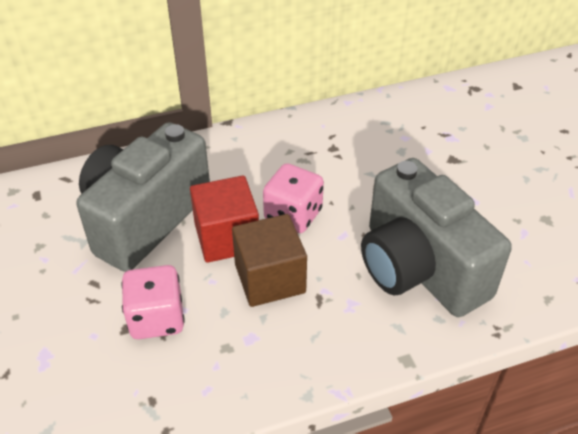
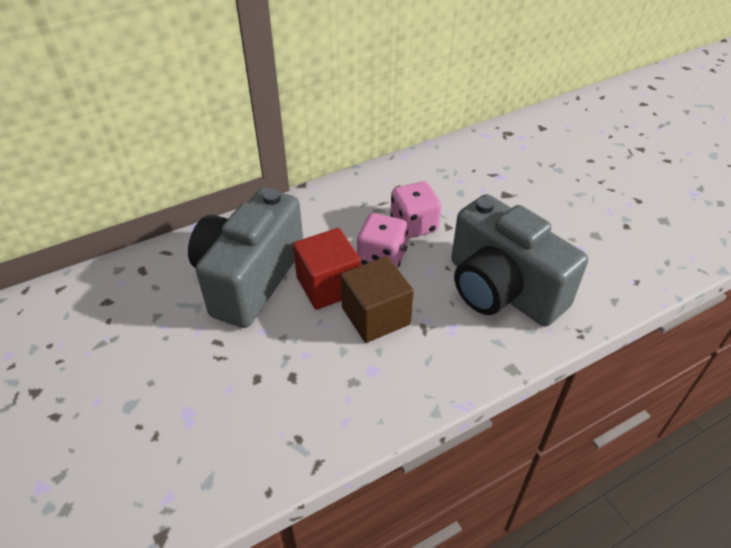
camera: 10 degrees left, 0 degrees up
(157, 318) = (283, 365): pink dice -> pink dice (414, 225)

